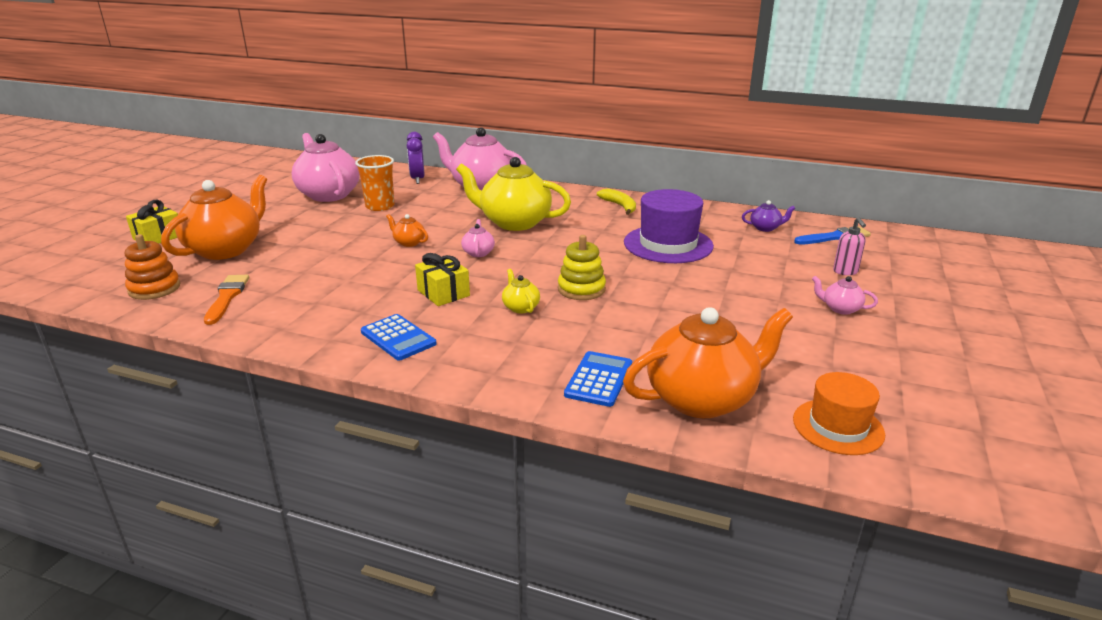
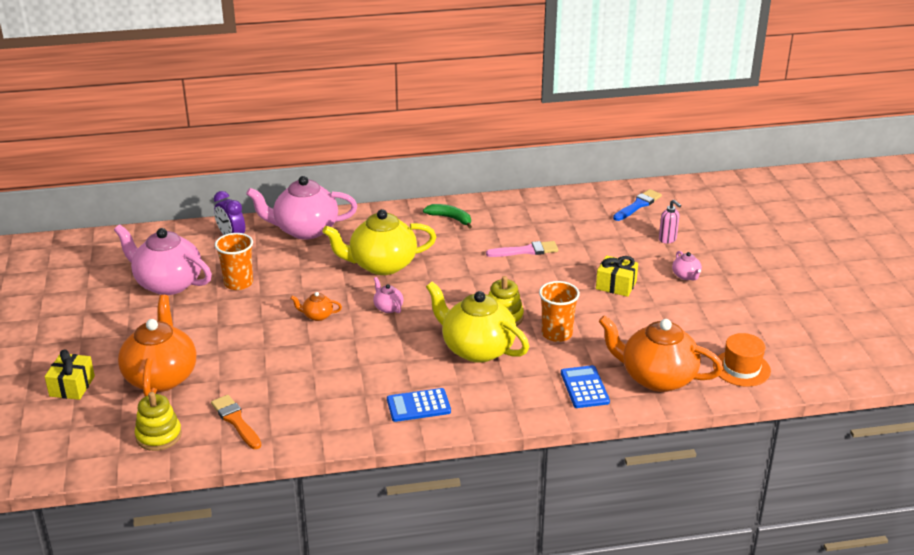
camera: 30 degrees left, 5 degrees up
(154, 288) = (158, 436): orange stacking toy -> yellow stacking toy
(398, 338) = (418, 406): blue calculator -> blue calculator turned 150 degrees clockwise
(443, 293) = (405, 356): yellow gift -> yellow gift (616, 285)
(520, 307) = (476, 349): yellow teapot -> yellow teapot, size x2.33
(619, 206) = (450, 218): yellow banana -> green banana
(623, 319) = (557, 334): none -> orange cup
(668, 244) = (526, 251): purple hat -> pink brush
(702, 398) = (656, 378): orange teapot -> orange teapot turned 105 degrees counterclockwise
(765, 228) = (583, 210): purple teapot -> none
(840, 309) = (686, 276): pink teapot -> pink teapot turned 105 degrees counterclockwise

